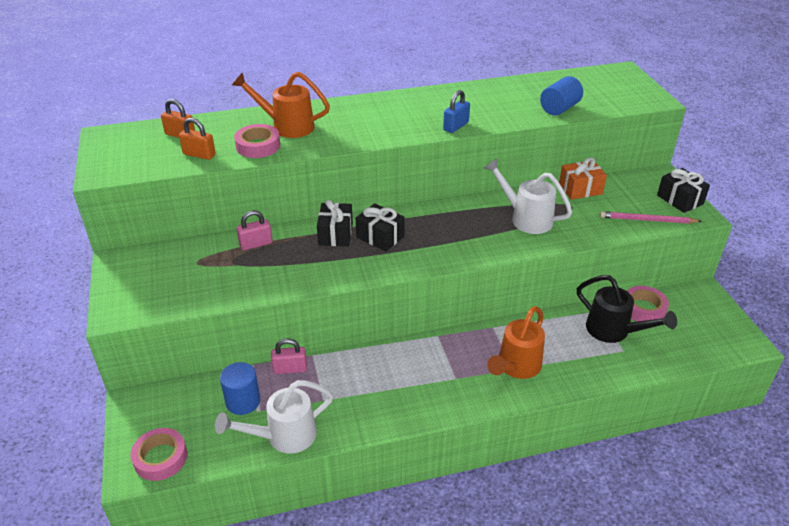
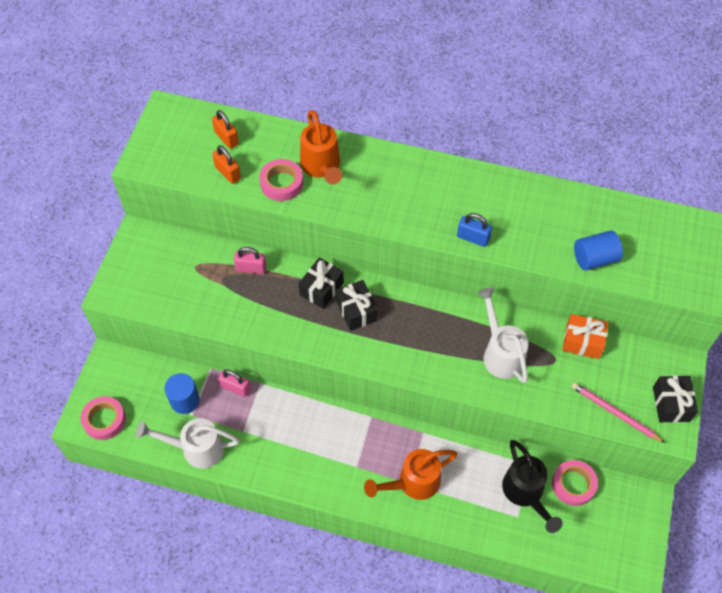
camera: 30 degrees right, 20 degrees up
(287, 126) = (321, 167): orange watering can -> orange watering can turned 150 degrees counterclockwise
(456, 126) = (473, 238): blue padlock -> blue padlock turned 45 degrees clockwise

